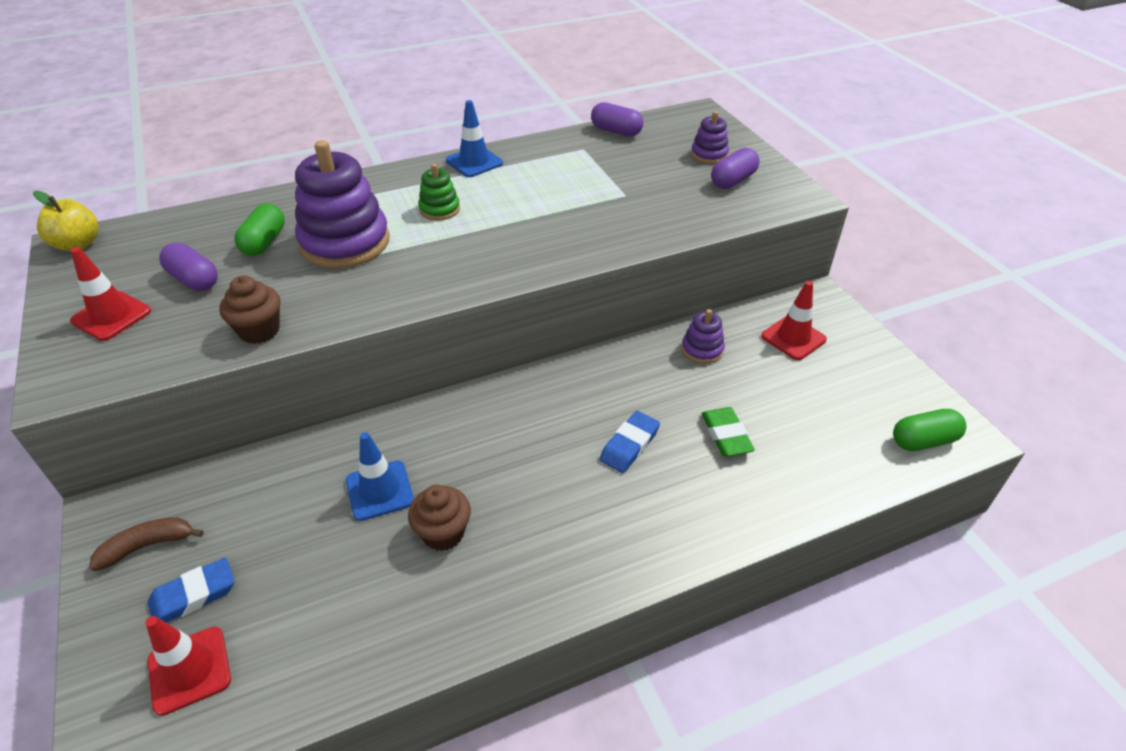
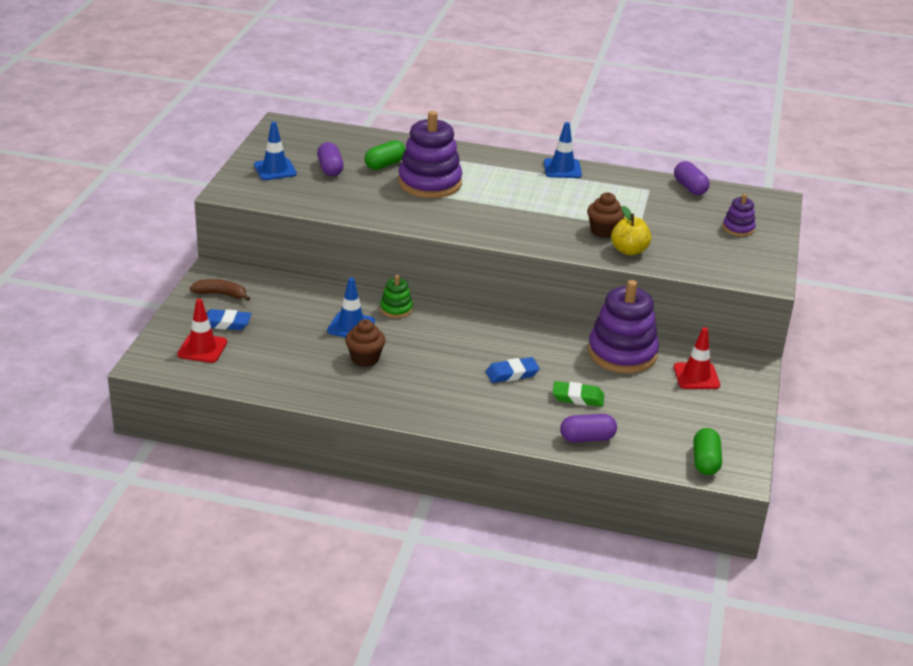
camera: 35 degrees right, 10 degrees down
(78, 244) = (286, 126): yellow apple -> yellow apple (629, 250)
(111, 316) = (275, 169): red traffic cone -> blue traffic cone
(259, 331) = (341, 207): brown cupcake -> brown cupcake (603, 231)
(439, 209) = (506, 187): green stacking toy -> green stacking toy (396, 309)
(702, 350) = (622, 353): purple stacking toy -> purple stacking toy, size x2.07
(726, 435) = (578, 397): green eraser -> green eraser turned 75 degrees clockwise
(733, 180) = (730, 250): purple capsule -> purple capsule (587, 438)
(923, 440) = (705, 461): green capsule -> green capsule turned 75 degrees clockwise

